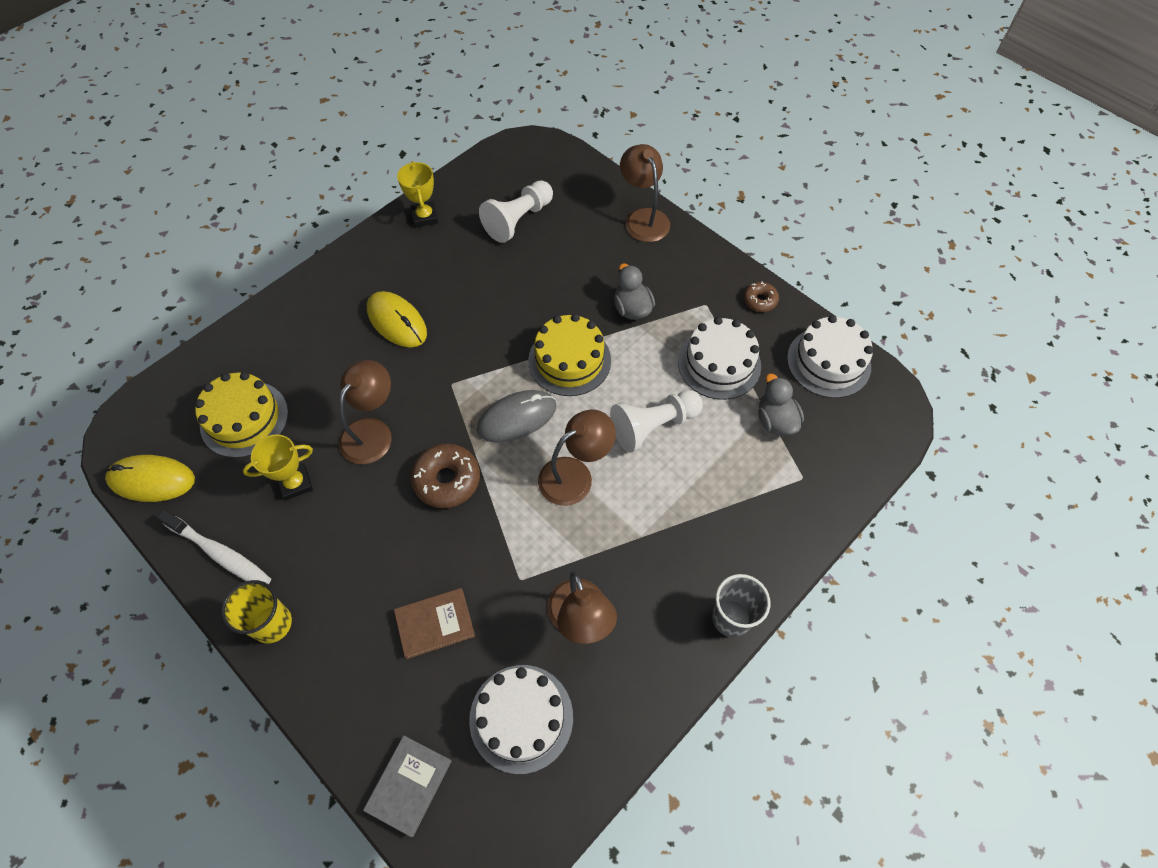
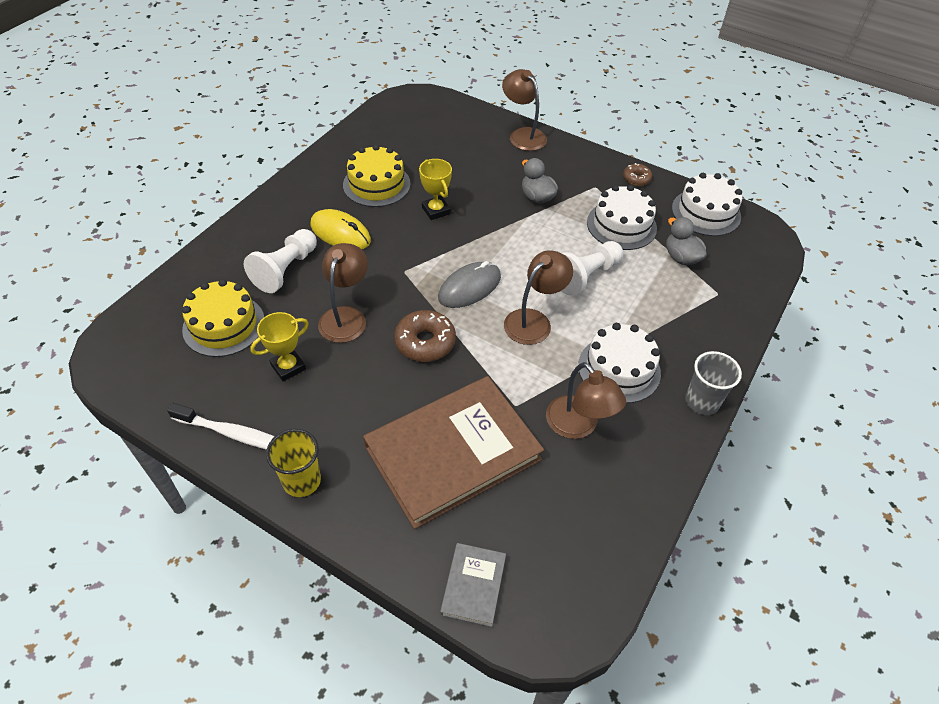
camera: 15 degrees left, 10 degrees down
(152, 480) = (148, 386): yellow mouse -> none
(425, 217) = (339, 156): yellow trophy -> yellow trophy (436, 210)
(435, 624) = (452, 453): brown book -> brown book, size x2.27
(518, 220) = (420, 149): white pawn -> white pawn (285, 270)
(521, 718) = (555, 511): white cake -> white cake (619, 369)
(569, 360) = (499, 240): yellow cake -> yellow cake (376, 184)

